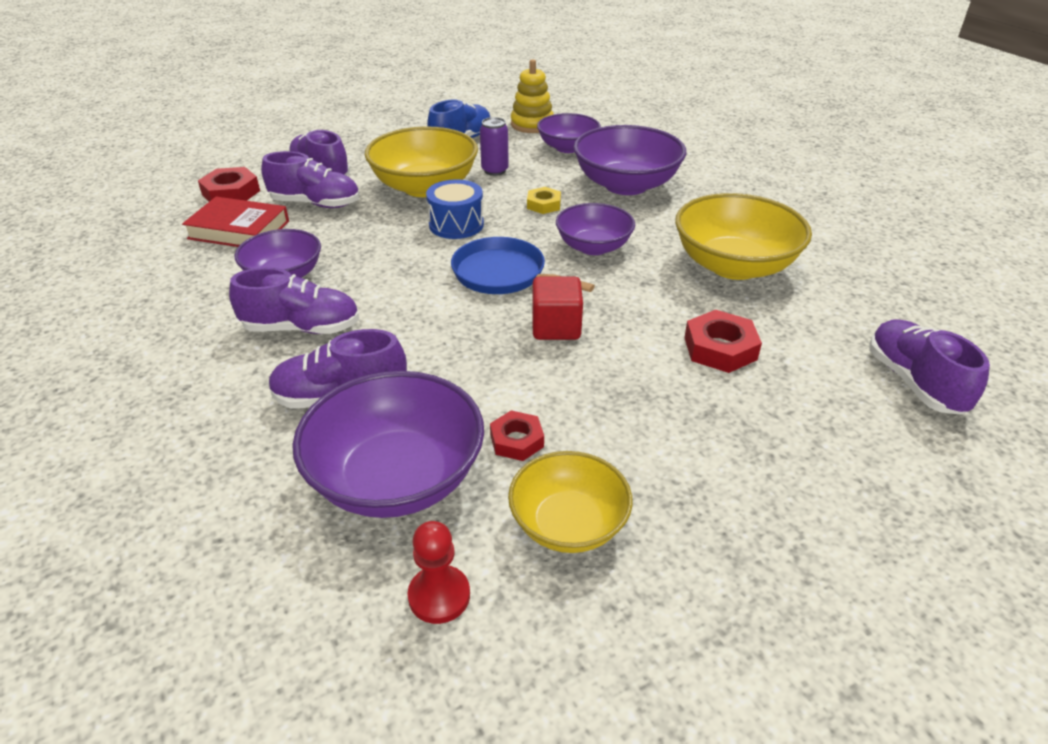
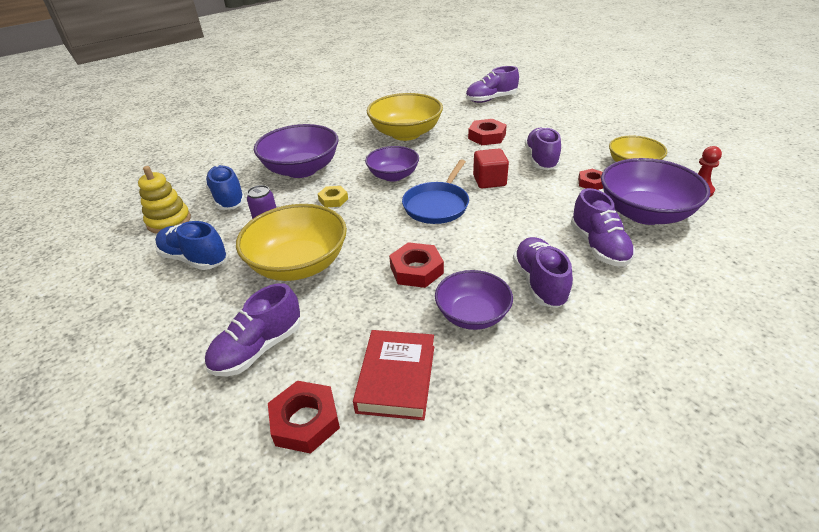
camera: 95 degrees left, 0 degrees up
(316, 204) = (334, 332): purple shoe -> purple shoe (541, 159)
(377, 249) = (416, 270): none -> red nut
(456, 225) = (369, 235): blue drum -> none
(568, 147) = (228, 198): purple bowl -> blue shoe

